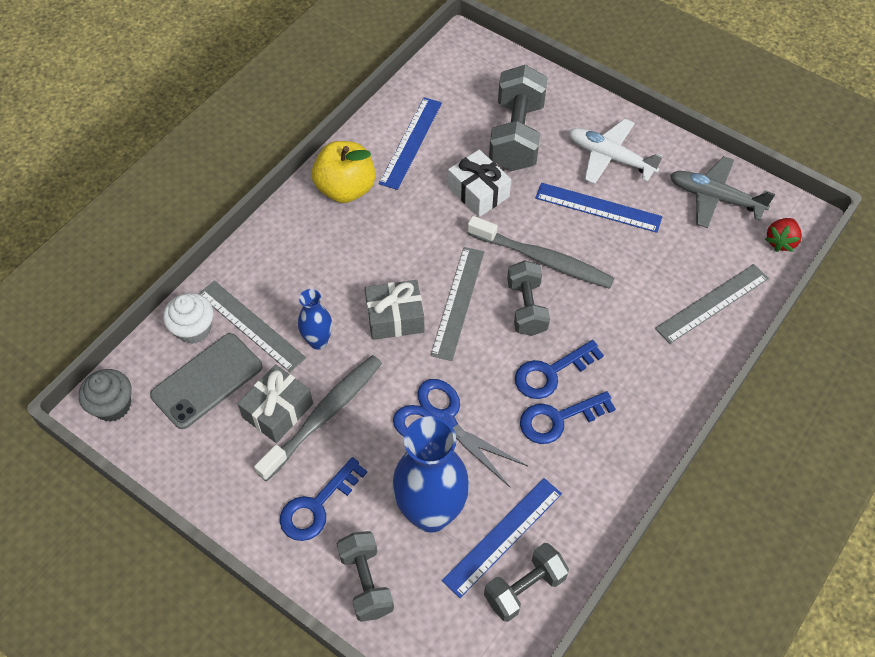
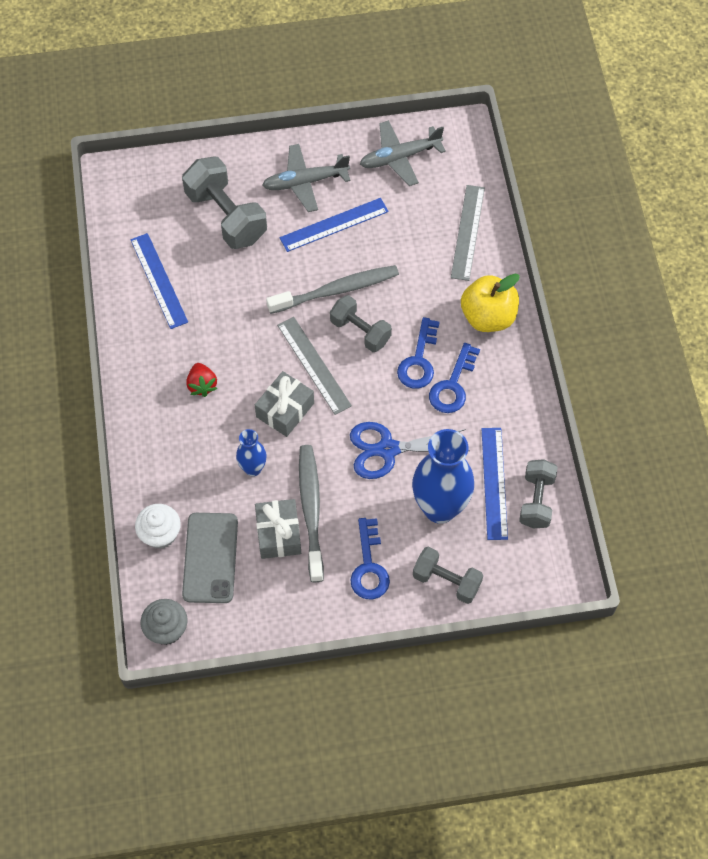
camera: 45 degrees left, 5 degrees up
(251, 325) = (196, 498): grey ruler -> none
(345, 189) = (151, 351): yellow apple -> yellow apple (488, 317)
(478, 192) = (245, 278): white gift -> none
(610, 157) = (305, 182): white plane -> grey plane
(781, 241) = (468, 156): red strawberry -> red strawberry (202, 385)

